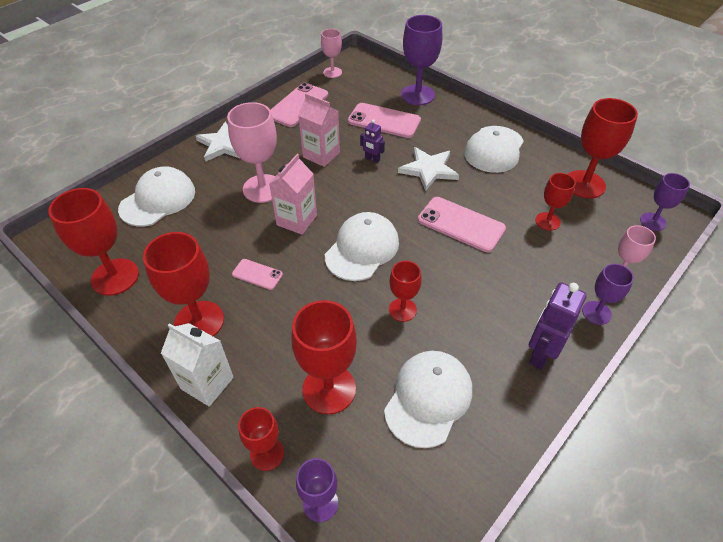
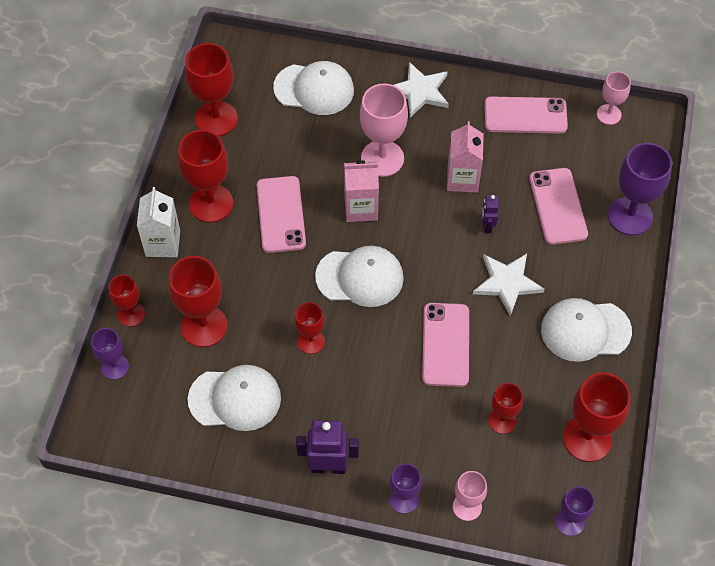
camera: 60 degrees right, 10 degrees up
(257, 274) = (281, 214): pink phone -> pink phone, size x1.86

